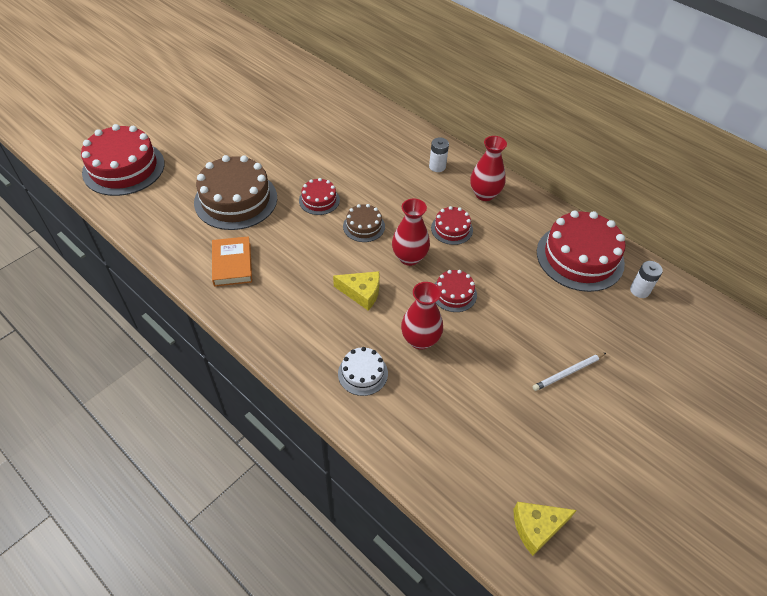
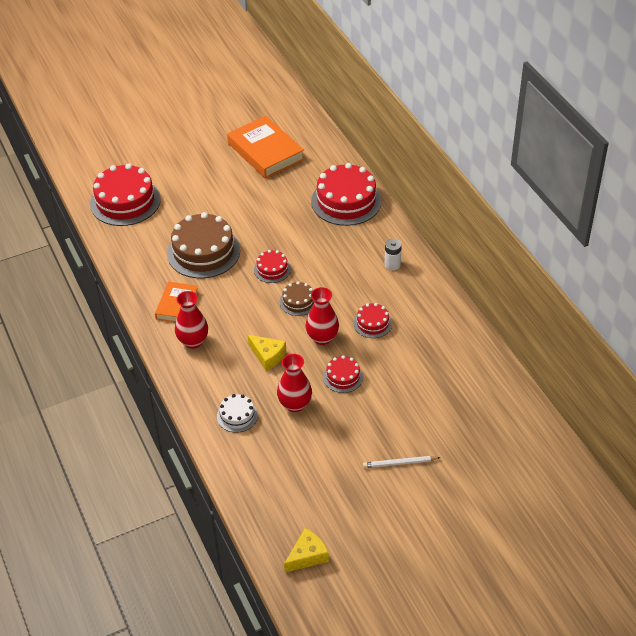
camera: 25 degrees right, 5 degrees down
(254, 89) = (265, 151): none -> orange book
(484, 194) = (420, 300): red vase -> red vase (193, 341)
(537, 527) = (307, 556): yellow cheese -> yellow cheese turned 135 degrees clockwise
(580, 257) = (472, 377): red cake -> red cake (346, 201)
(639, 290) = (506, 419): white battery -> none

